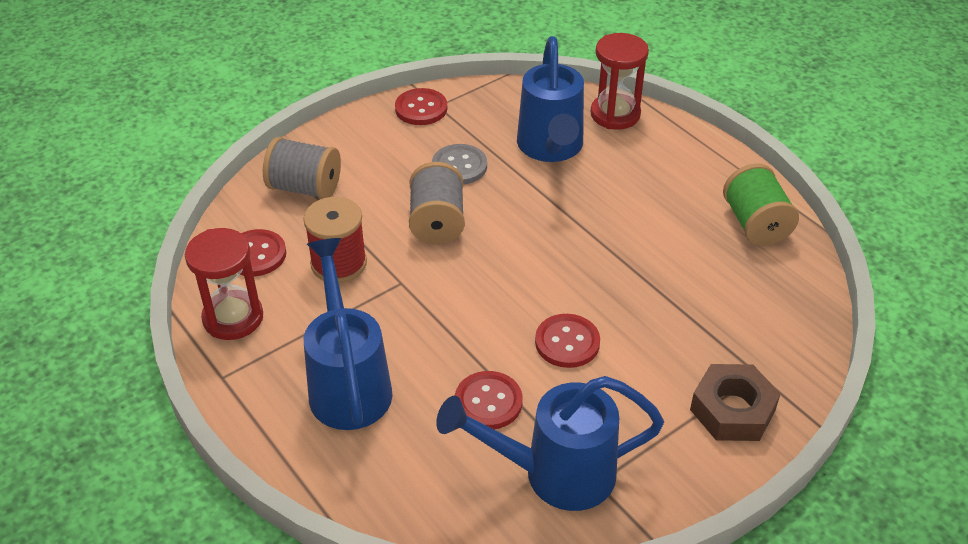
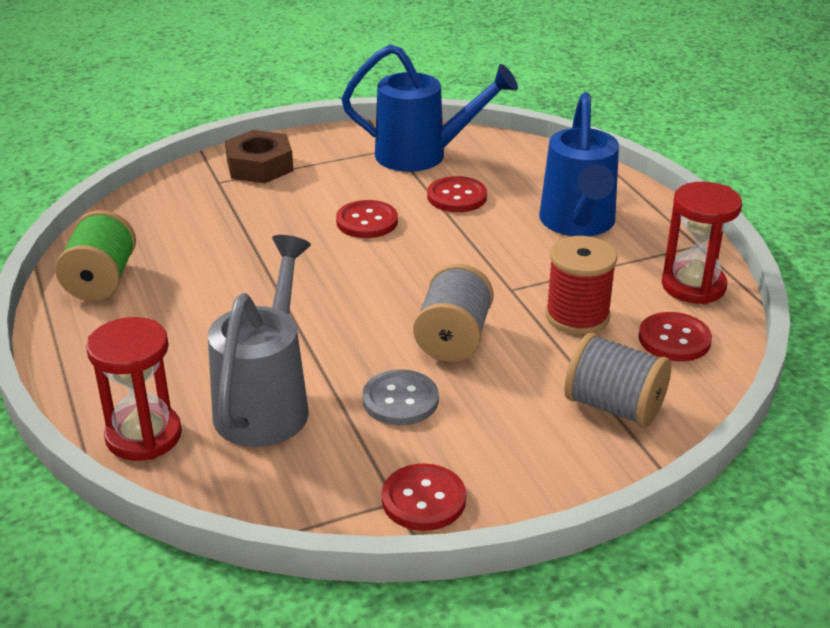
camera: 165 degrees left, 10 degrees down
(551, 148) = (266, 403): blue watering can -> grey watering can

